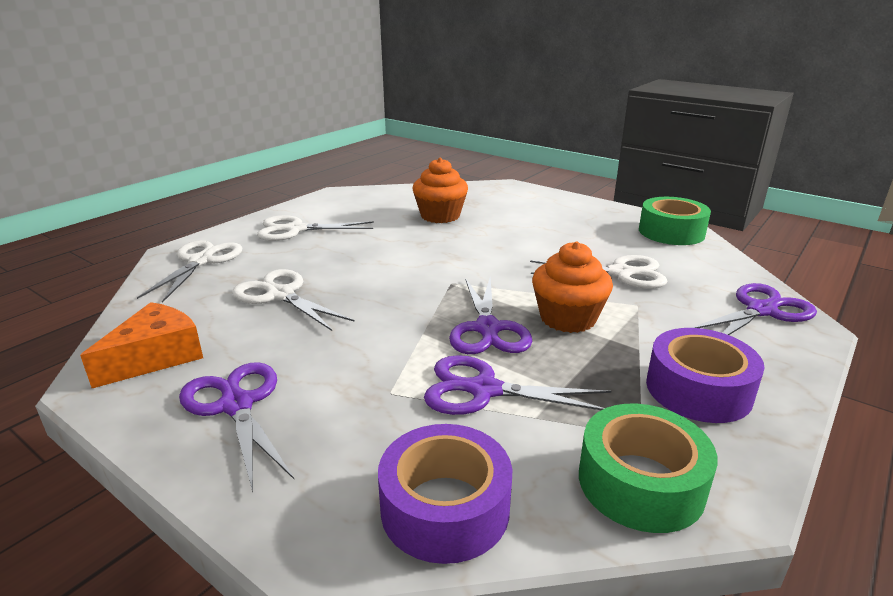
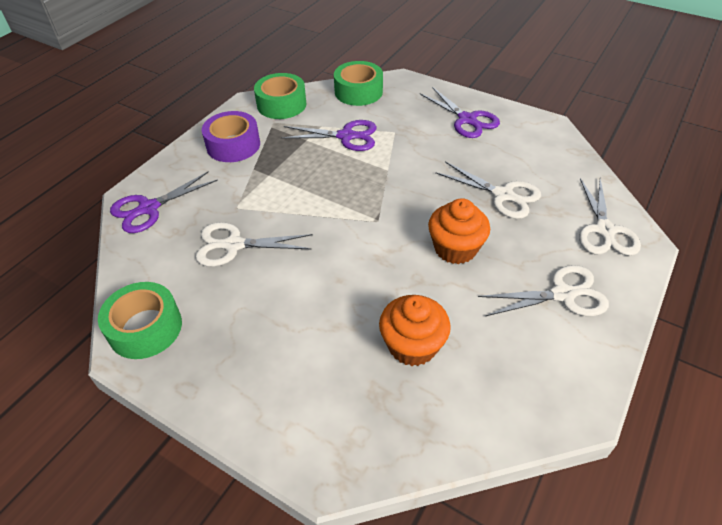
camera: 175 degrees right, 20 degrees up
(156, 357) = (536, 141): orange cheese -> none
(445, 508) = (358, 92): purple tape -> green tape
(487, 329) = (346, 176): purple scissors -> none
(568, 318) = (291, 189): orange cupcake -> orange cupcake (455, 248)

